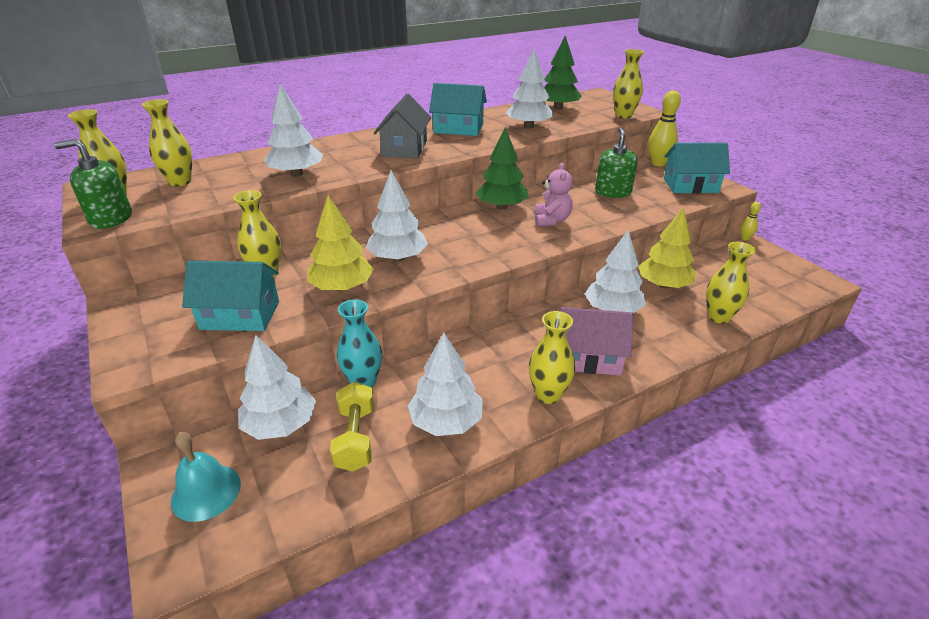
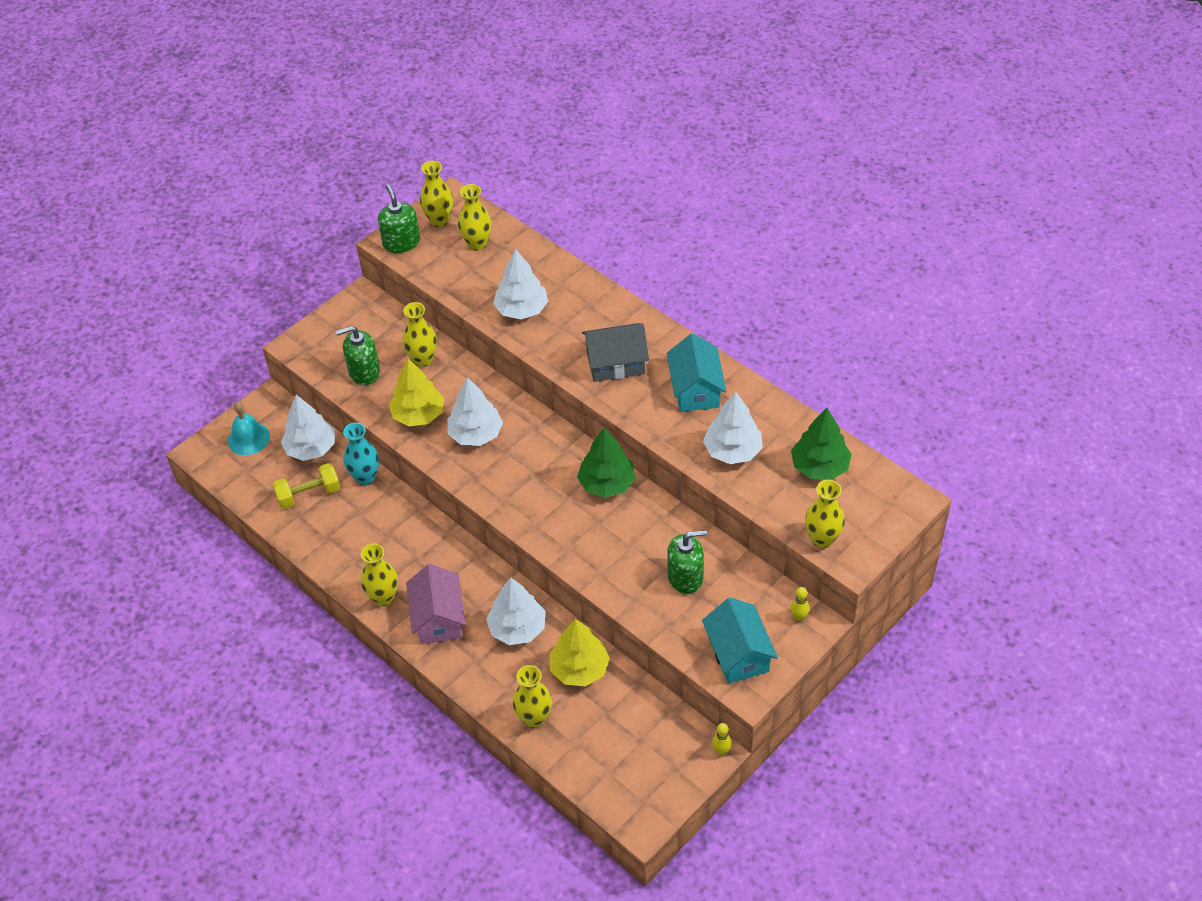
camera: 75 degrees right, 15 degrees up
(240, 315) = (364, 371): turquoise house -> green soap dispenser
(446, 421) = (338, 540): white tree -> none
(551, 220) = (591, 531): pink teddy bear -> none
(658, 163) = (798, 617): yellow bowling pin -> yellow bowling pin, size x0.52

